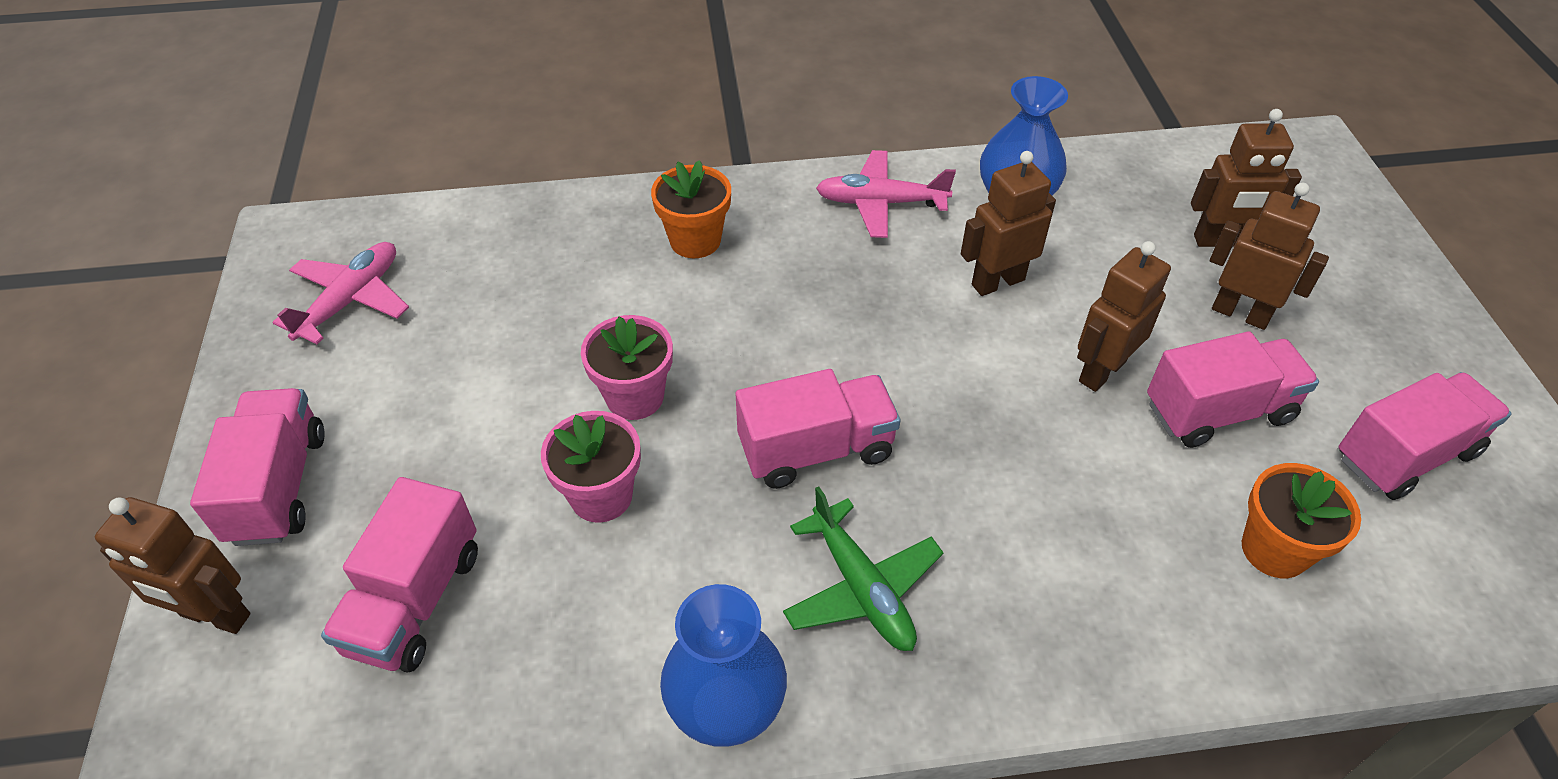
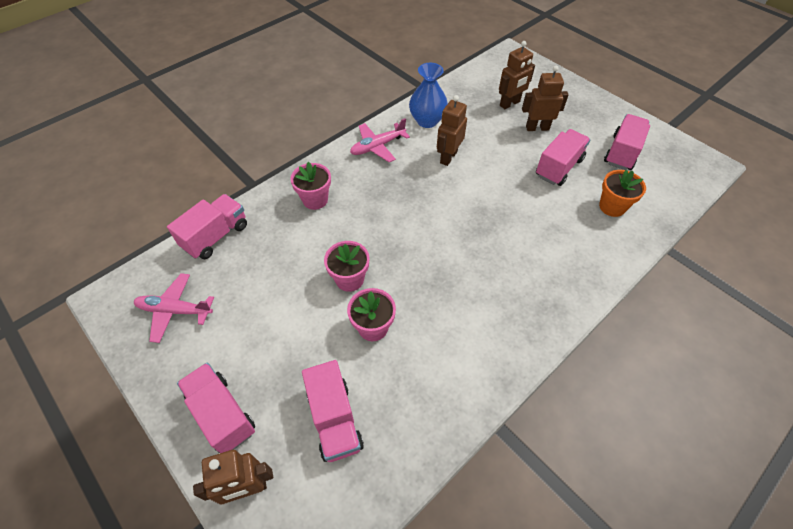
camera: 35 degrees left, 5 degrees up
(351, 300) = (174, 310): pink plane -> pink plane turned 75 degrees counterclockwise
(695, 240) = (315, 200): orange flower pot -> pink flower pot
(726, 706) = (492, 375): blue vase -> none
(816, 449) = (439, 259): pink truck -> pink truck (216, 236)
(862, 588) = (500, 301): green plane -> none
(1101, 371) = (511, 173): brown robot -> none

